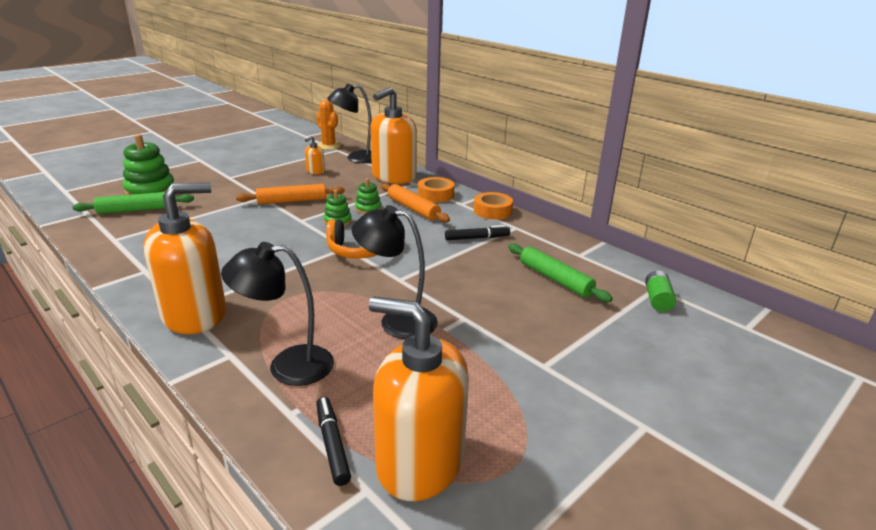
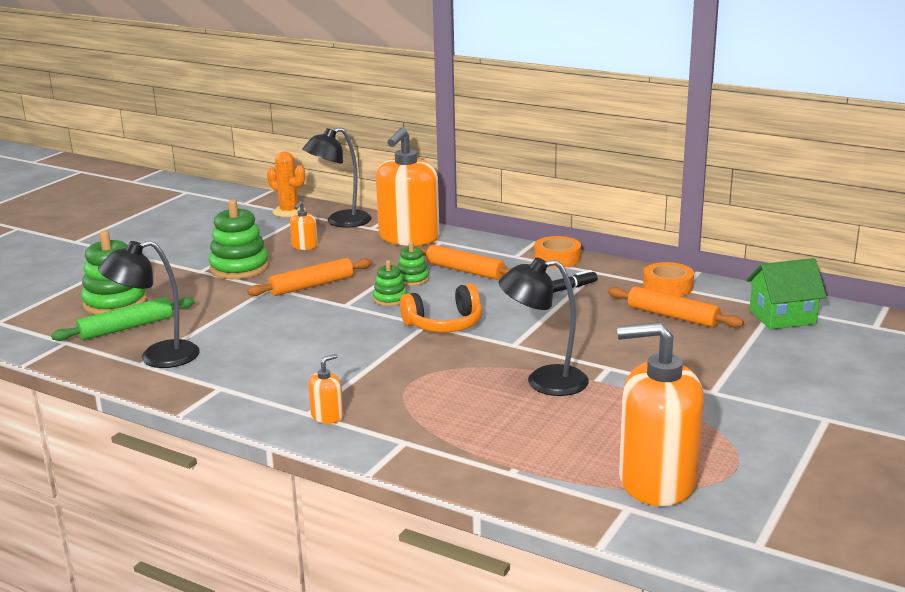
camera: 15 degrees left, 5 degrees down
(195, 315) = (327, 416): orange soap dispenser -> orange soap dispenser, size x0.42
(256, 179) = (239, 268): none -> green stacking toy
(287, 366) = (471, 439): black lamp -> black lamp (157, 357)
(332, 444) = (571, 485): black marker -> none
(435, 195) = (477, 251): orange tape -> orange tape (667, 286)
(555, 279) = (672, 316): green rolling pin -> orange rolling pin
(657, 300) = (782, 317): green battery -> green house

